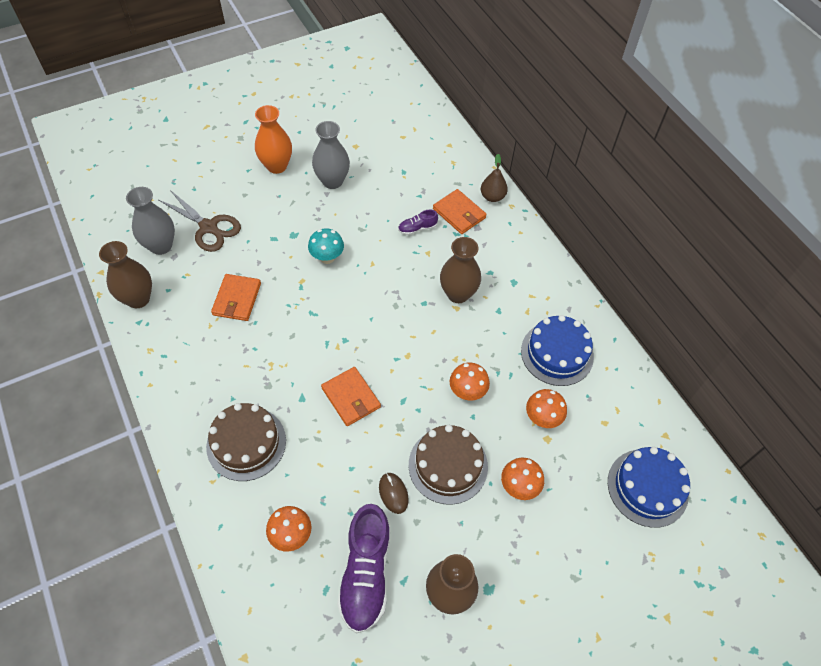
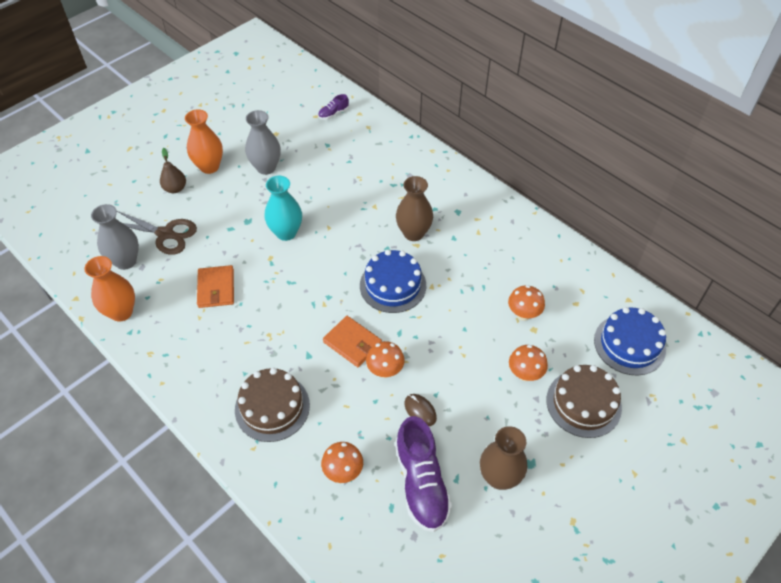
camera: 15 degrees left, 5 degrees down
(138, 299) = (121, 312): brown vase -> orange vase
(327, 258) = (286, 232): turquoise mushroom -> turquoise vase
(417, 228) = (357, 188): purple shoe -> purple shoe (333, 113)
(448, 465) = (458, 374): brown cake -> brown cake (583, 403)
(459, 213) = (389, 167): orange wallet -> none
(467, 392) = (452, 310): orange mushroom -> orange mushroom (385, 371)
(492, 197) = (413, 147): brown pear -> brown pear (175, 188)
(557, 353) = (516, 259): blue cake -> blue cake (393, 285)

